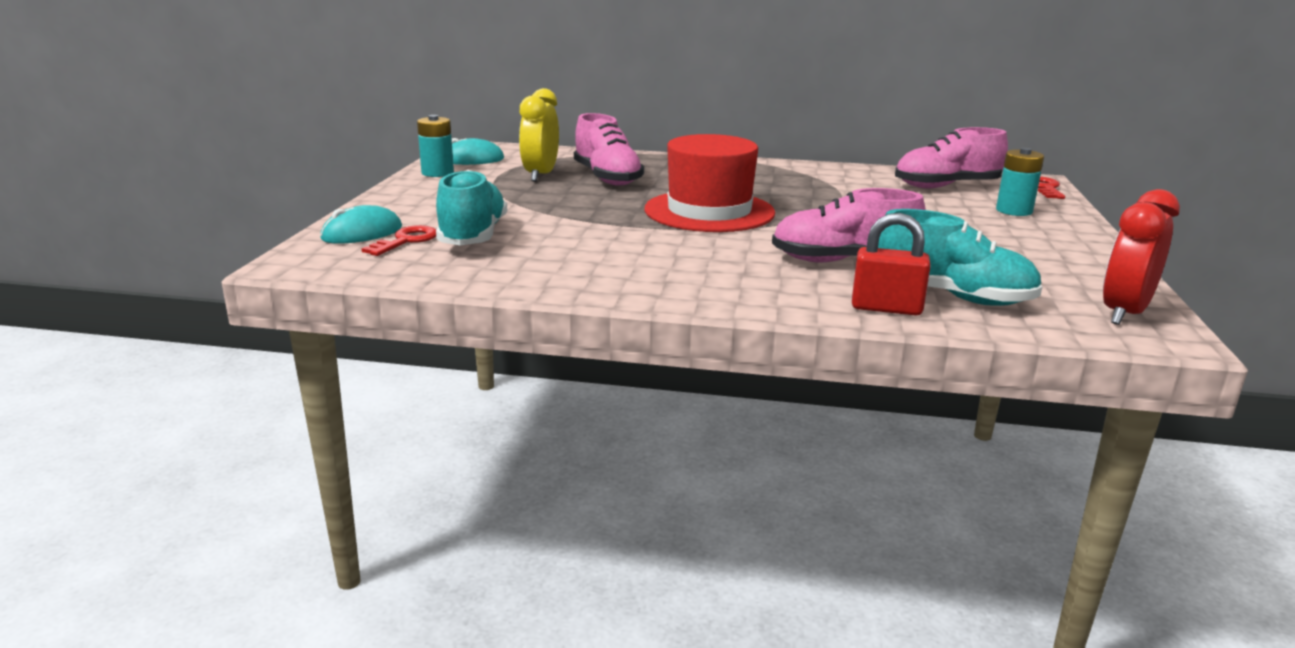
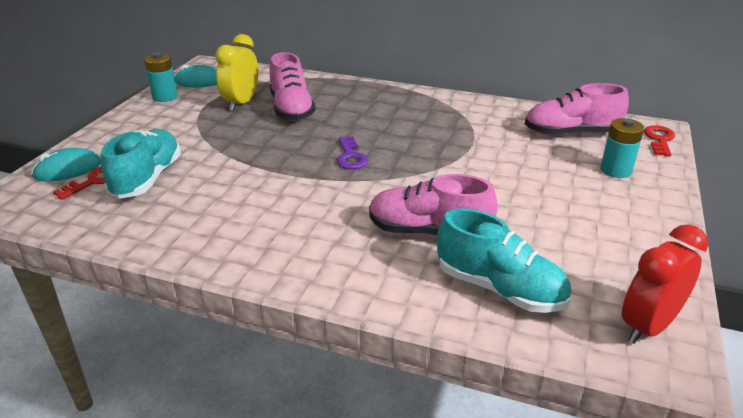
camera: 10 degrees right, 10 degrees up
(709, 211) = (350, 157): red hat -> purple key
(886, 308) = (433, 300): red padlock -> none

